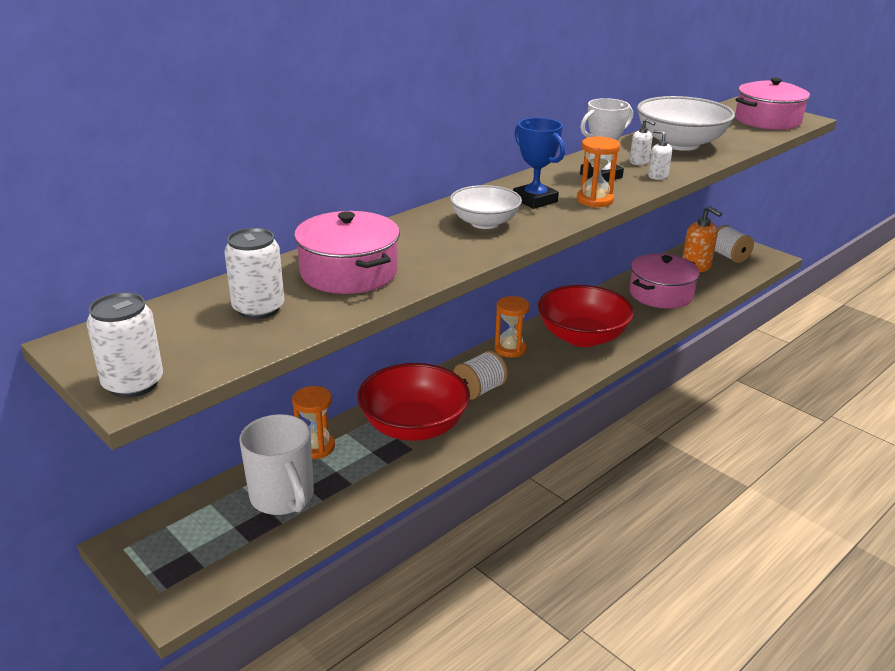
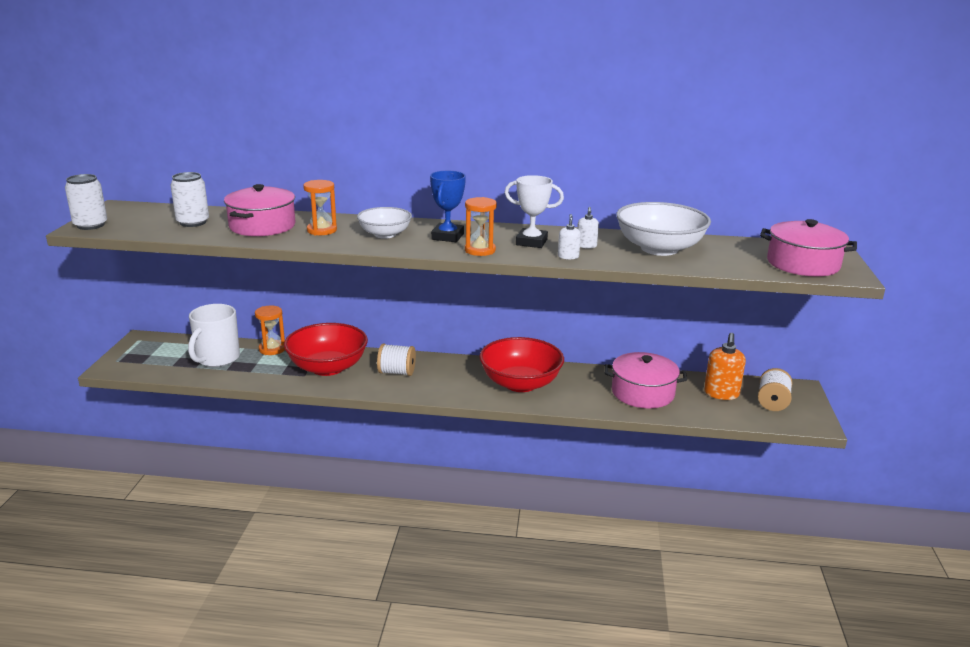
camera: 50 degrees right, 5 degrees down
(510, 349) = (463, 365): orange hourglass -> orange hourglass (322, 230)

